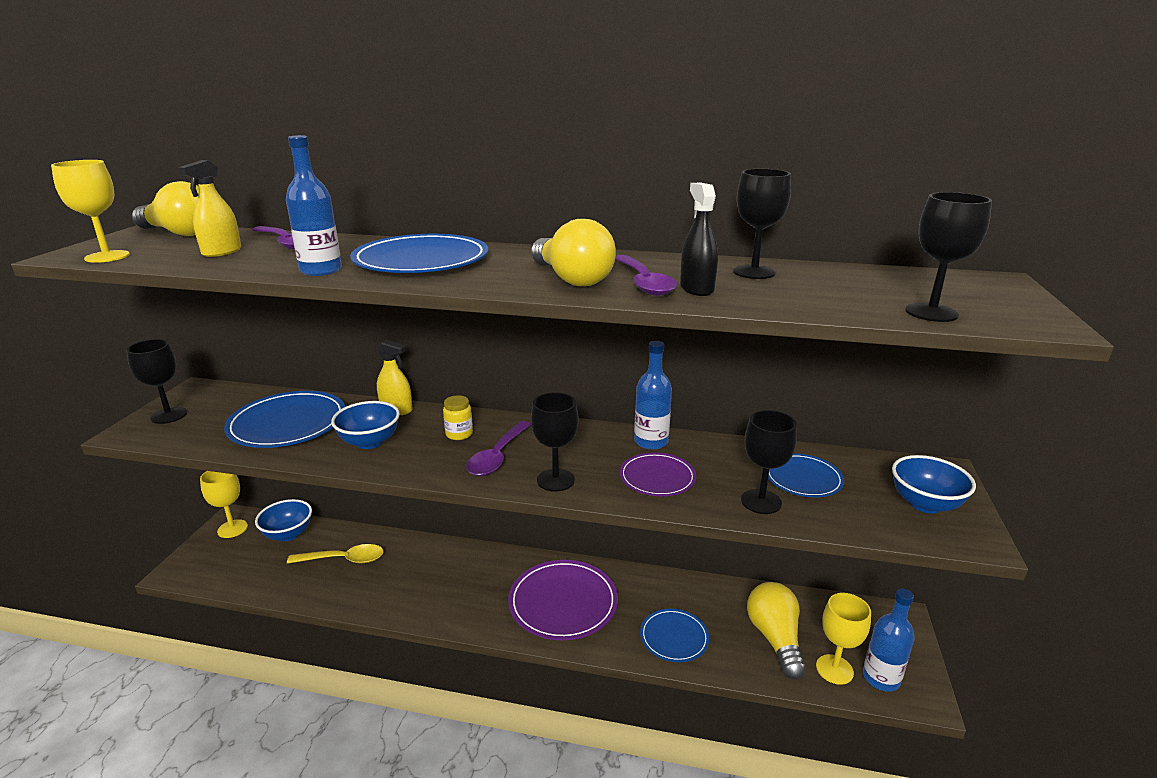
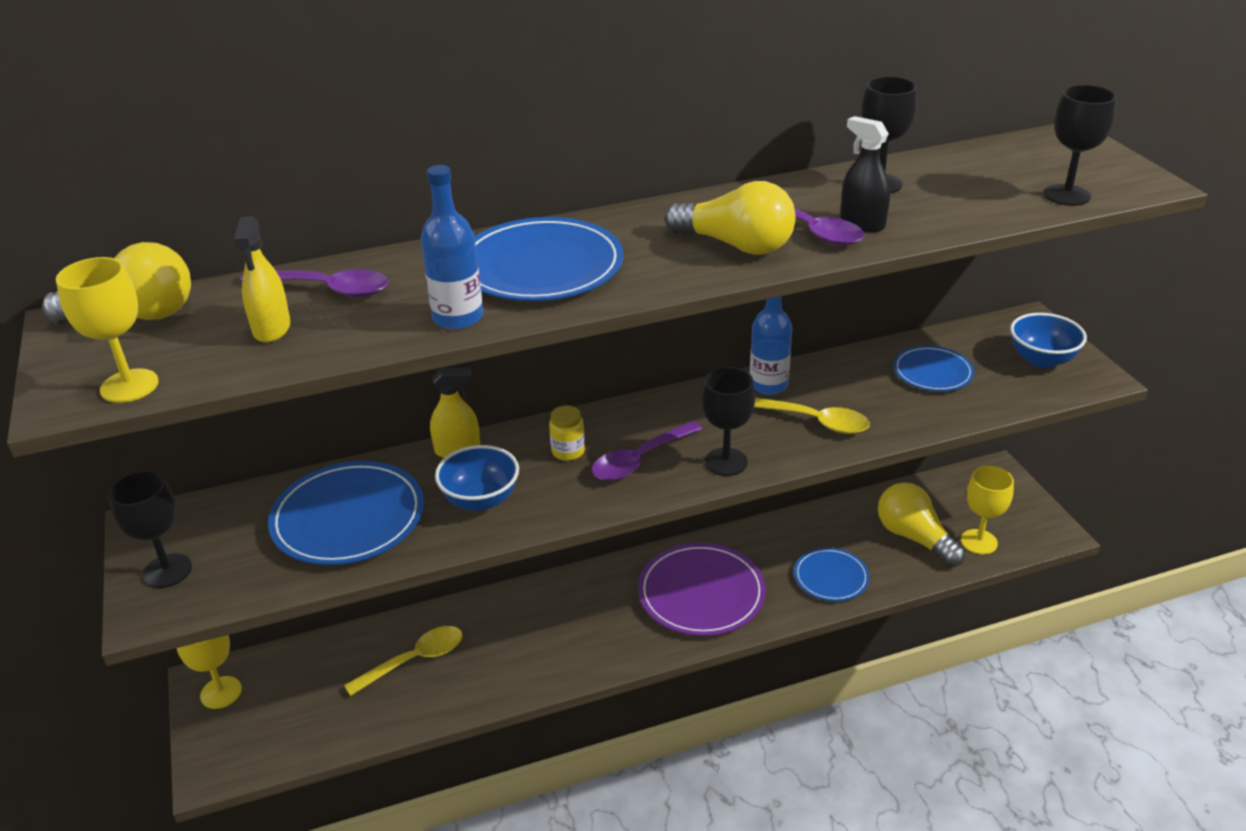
camera: 30 degrees left, 10 degrees up
(288, 534) = (307, 665): blue bowl -> none
(498, 456) = (640, 460): purple spoon -> purple spoon turned 60 degrees clockwise
(657, 477) = (813, 421): purple plate -> yellow spoon
(761, 502) = (921, 409): black goblet -> none
(881, 678) = (1017, 532): blue bottle -> none

